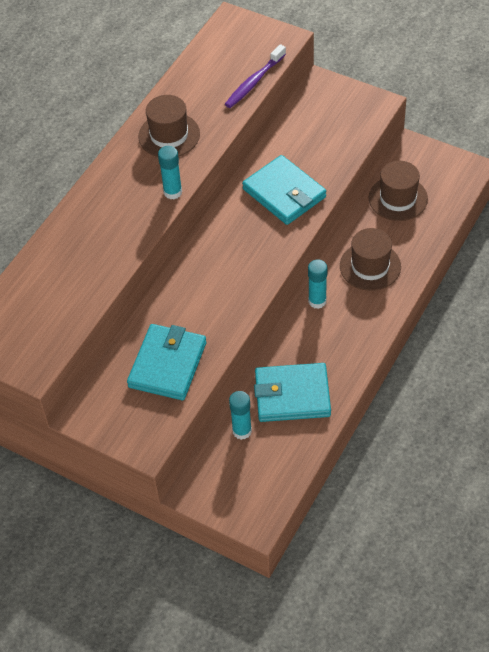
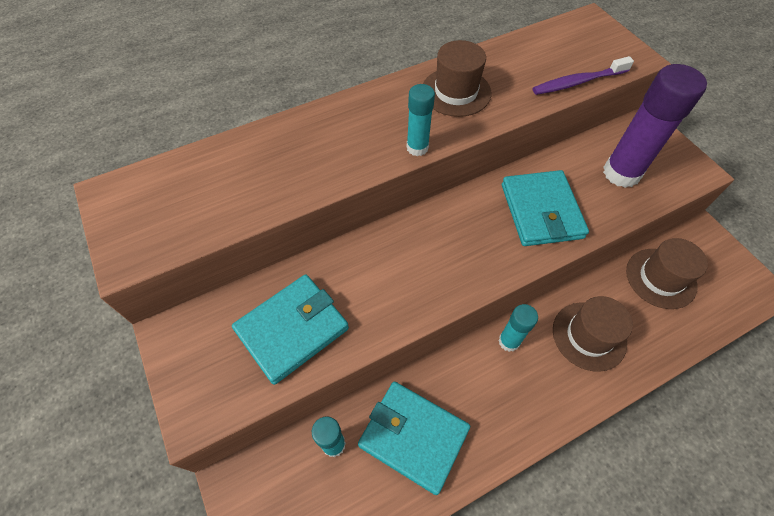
camera: 30 degrees right, 5 degrees up
(324, 134) = (621, 173): none -> purple glue stick

